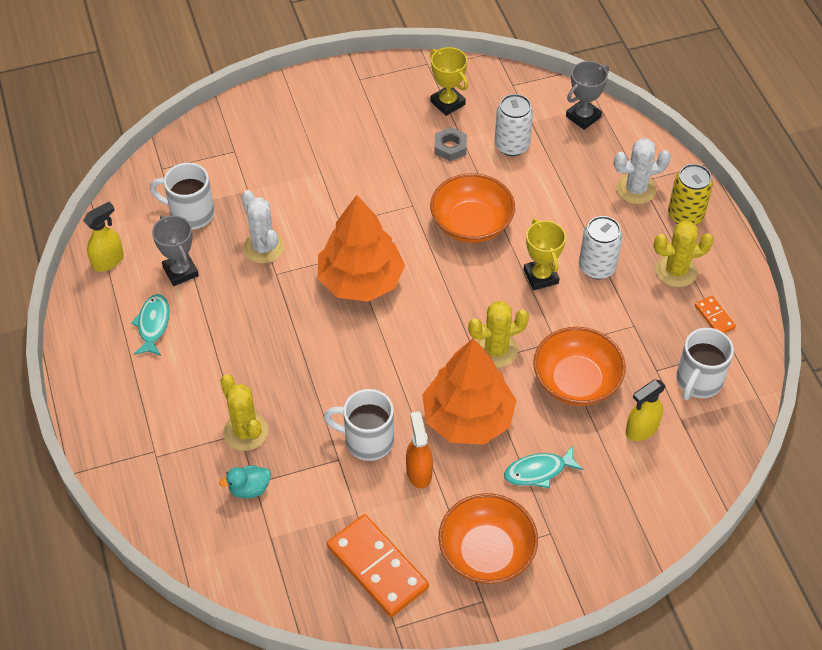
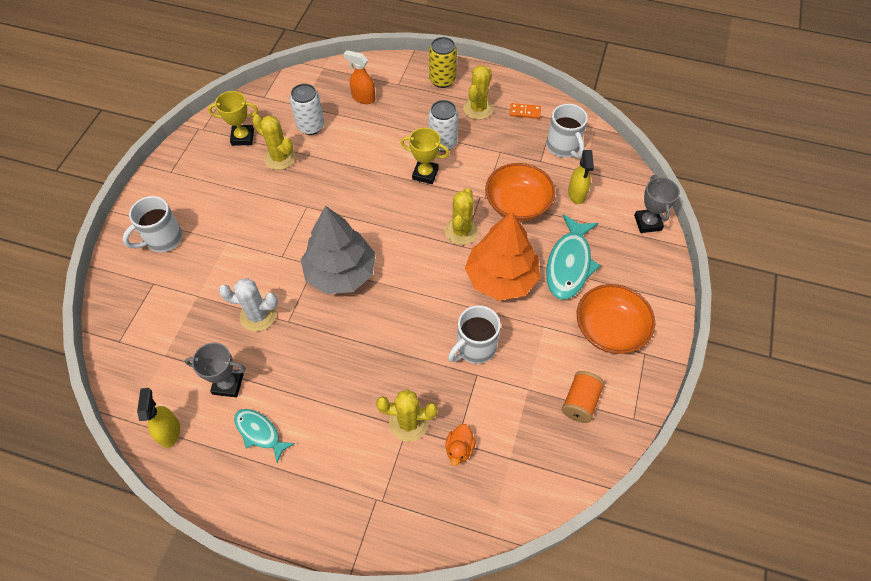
camera: 55 degrees left, 5 degrees up
(190, 213) = (181, 346): white mug -> white mug (163, 239)
(249, 489) = (459, 449): turquoise duck -> orange duck
(360, 280) = (340, 273): orange tree -> grey tree
(377, 567) = (580, 402): orange domino -> orange spool
(419, 472) = (522, 331): orange spray bottle -> orange spray bottle (363, 98)
(450, 147) = (280, 158): grey nut -> yellow cactus
(471, 223) = (351, 184): orange bowl -> none
(538, 471) = (569, 264): turquoise fish -> turquoise fish, size x1.68
(583, 117) = (324, 80): grey trophy -> grey trophy (647, 223)
(636, 189) = (402, 90): white cactus -> none

